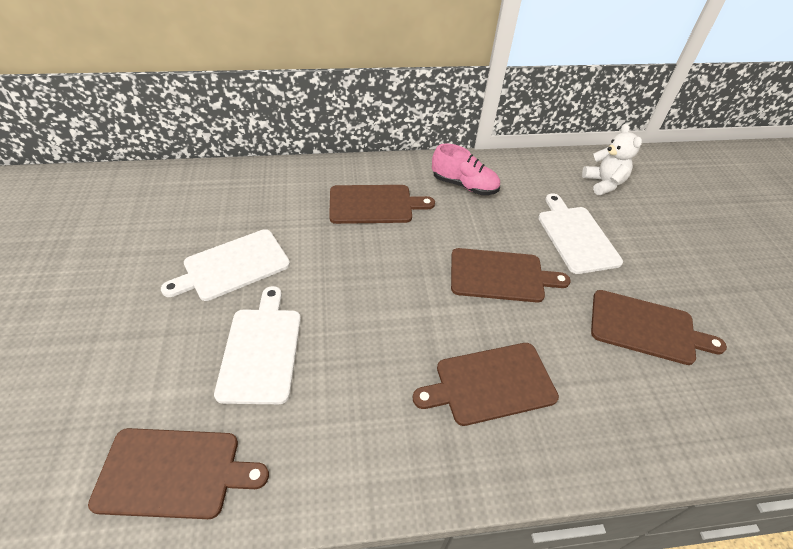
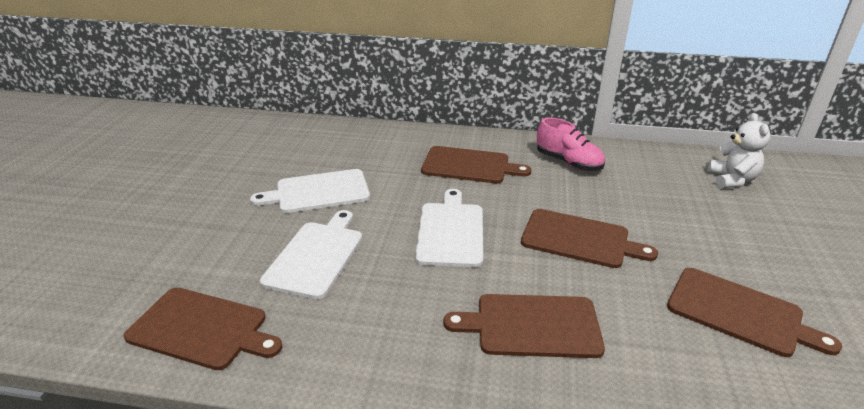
camera: 20 degrees right, 15 degrees down
(576, 236) = (680, 220): white cutting board -> white cutting board (450, 231)

